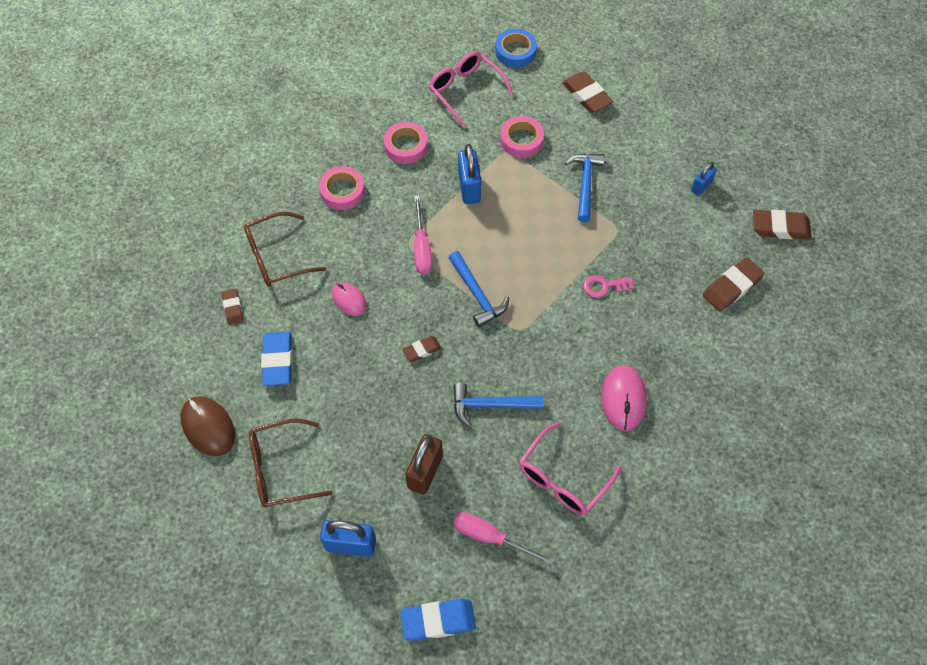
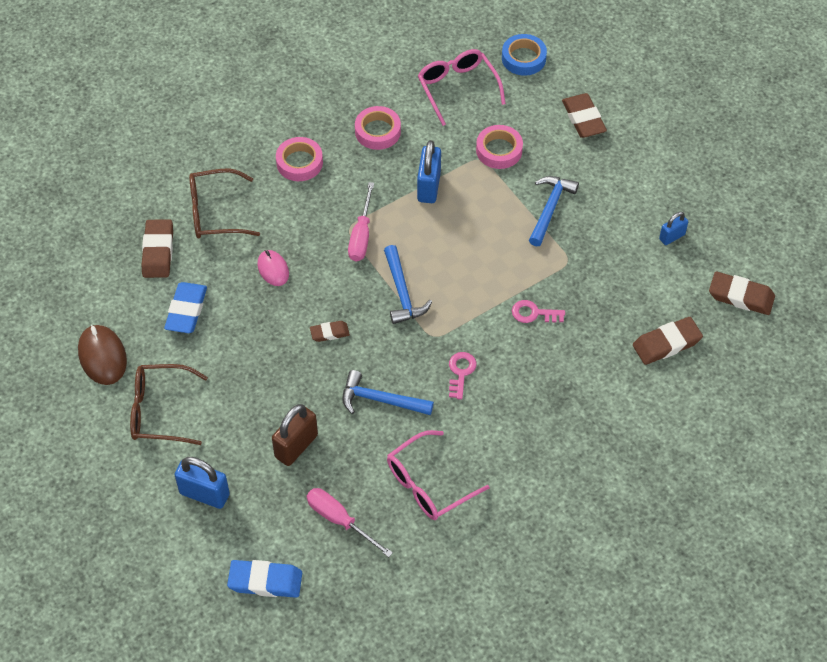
camera: 15 degrees right, 5 degrees down
(233, 308) = (158, 252): brown eraser -> brown eraser, size x1.72
(556, 359) = (461, 372): none -> pink key
(623, 399) = (515, 425): pink mouse -> none

